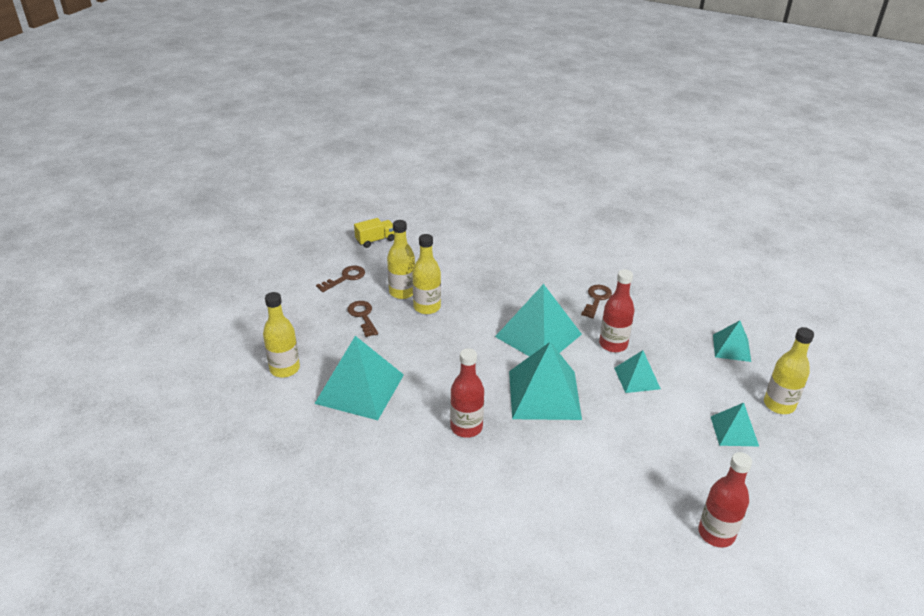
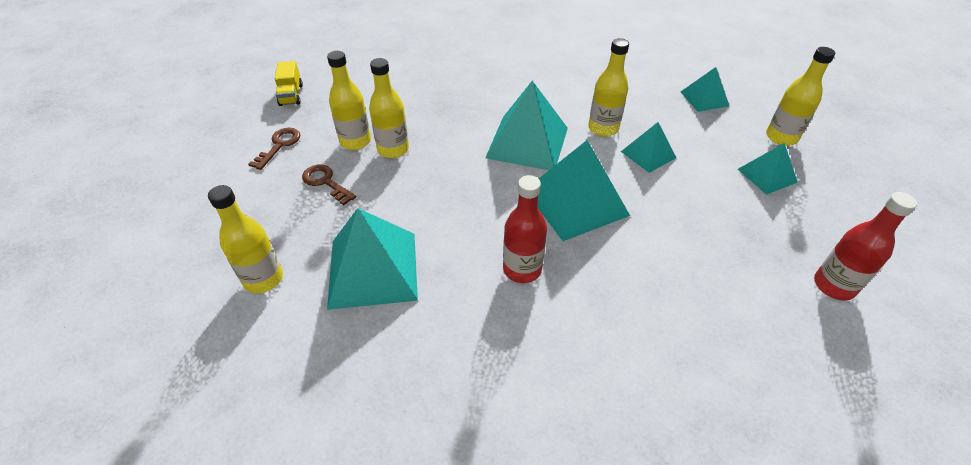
camera: 25 degrees left, 10 degrees up
(375, 240) = (291, 95): yellow truck -> yellow truck turned 135 degrees clockwise
(596, 299) = (557, 90): brown key -> none
(613, 344) = (603, 128): red bottle -> yellow bottle

